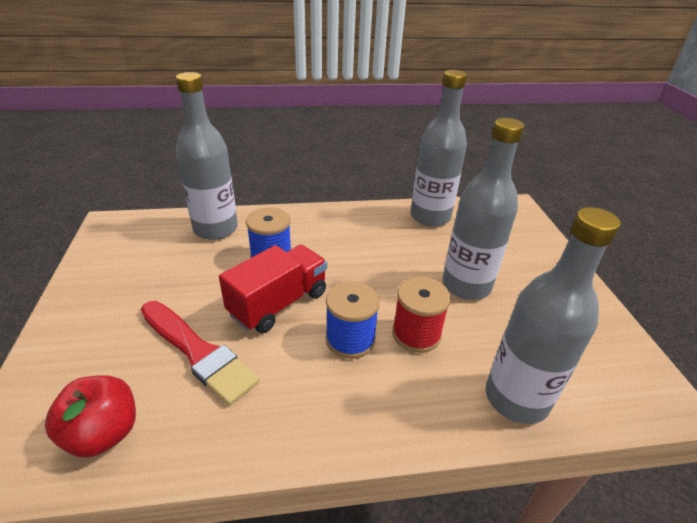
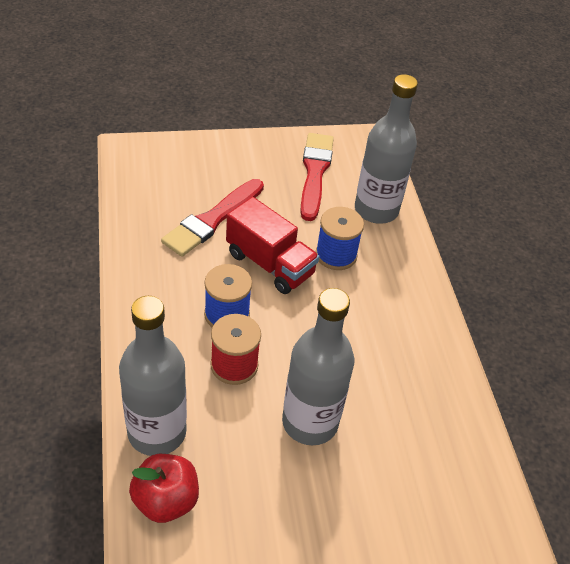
camera: 85 degrees right, 10 degrees up
(103, 433) = (145, 186): red apple -> red apple (166, 500)
(146, 263) = (315, 173): none -> red brush
(430, 217) = (446, 407): grey bottle -> none

